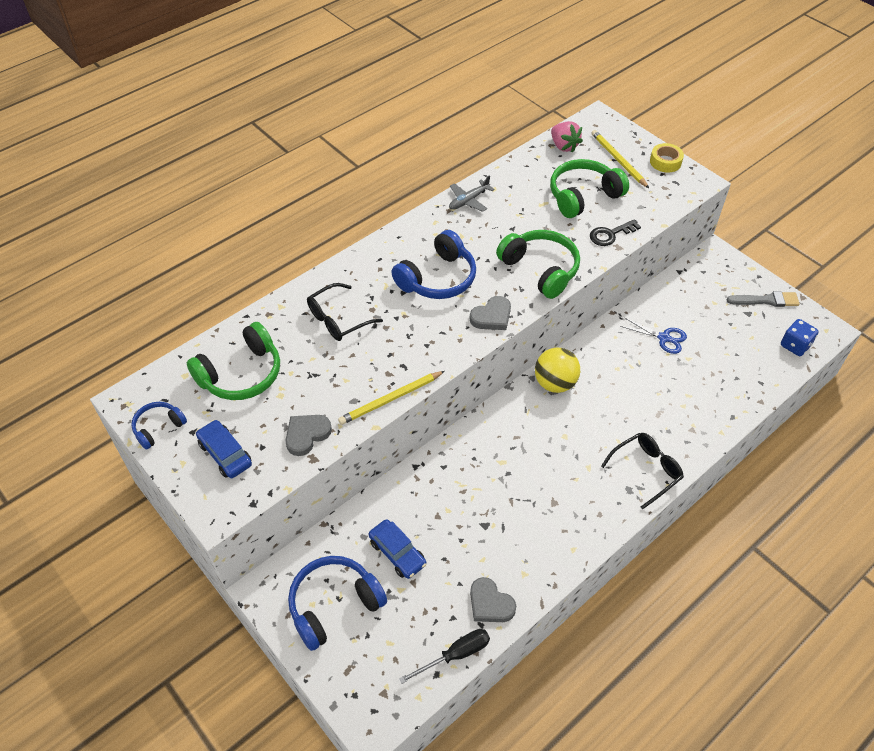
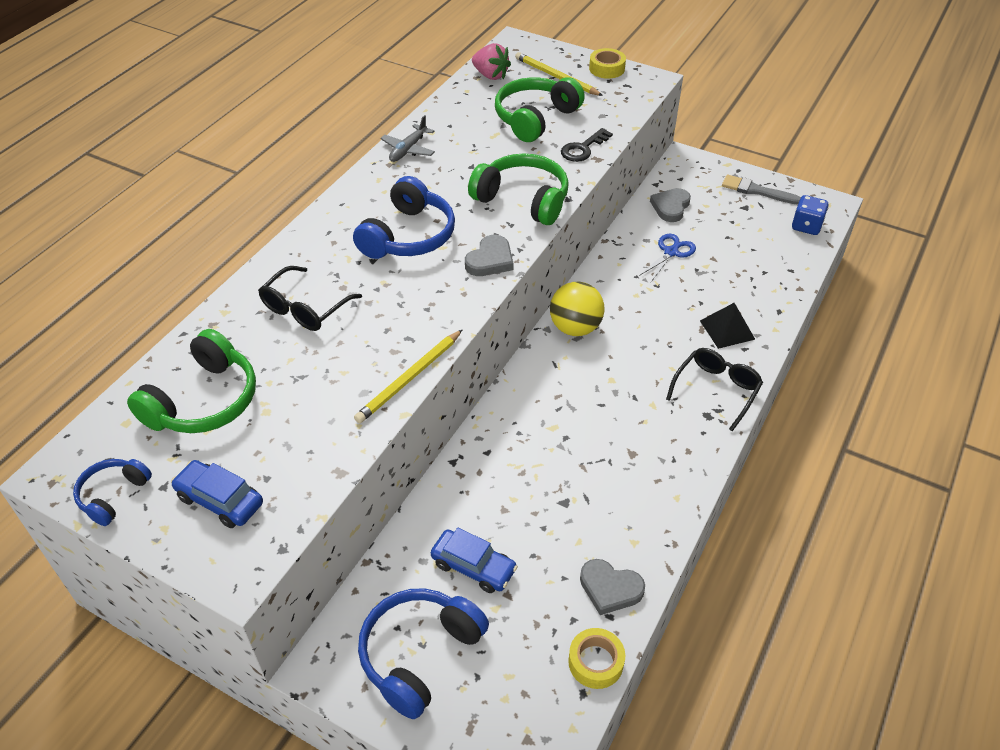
camera: 20 degrees left, 5 degrees down
(306, 435) = (320, 447): grey heart -> grey heart (670, 207)
(455, 655) = (595, 662): black screwdriver -> yellow tape
(664, 338) = (671, 252): blue scissors -> blue scissors turned 60 degrees counterclockwise
(680, 420) = (727, 330): none -> black pyramid
(766, 300) = (756, 191): grey brush -> grey brush turned 135 degrees counterclockwise

